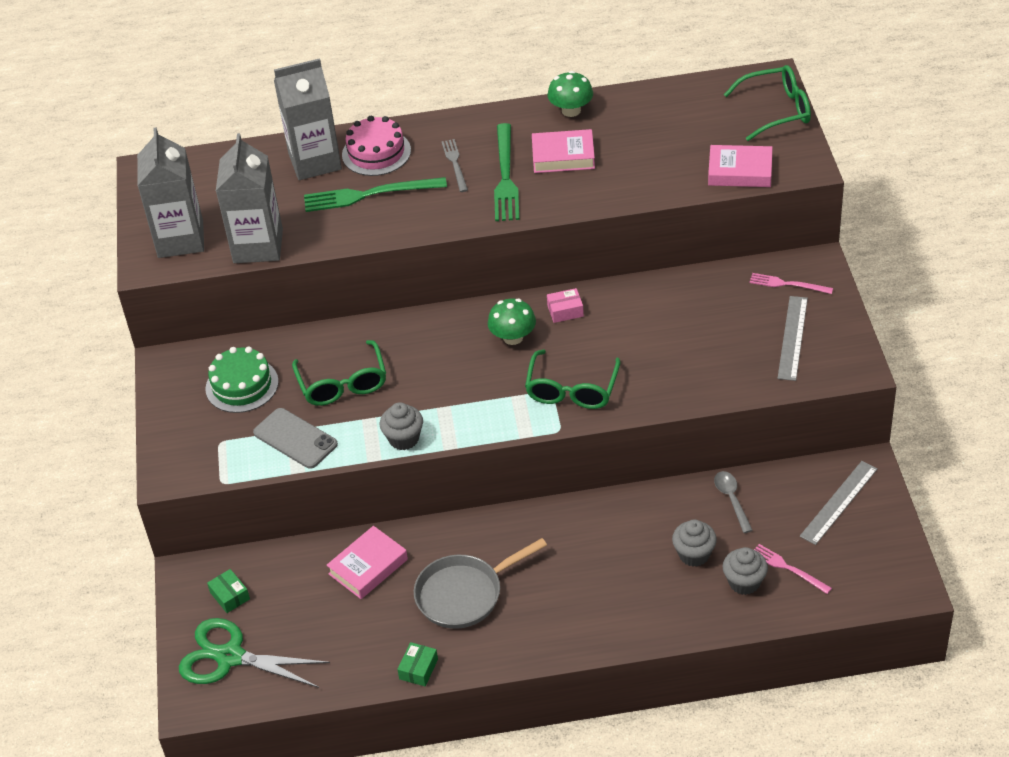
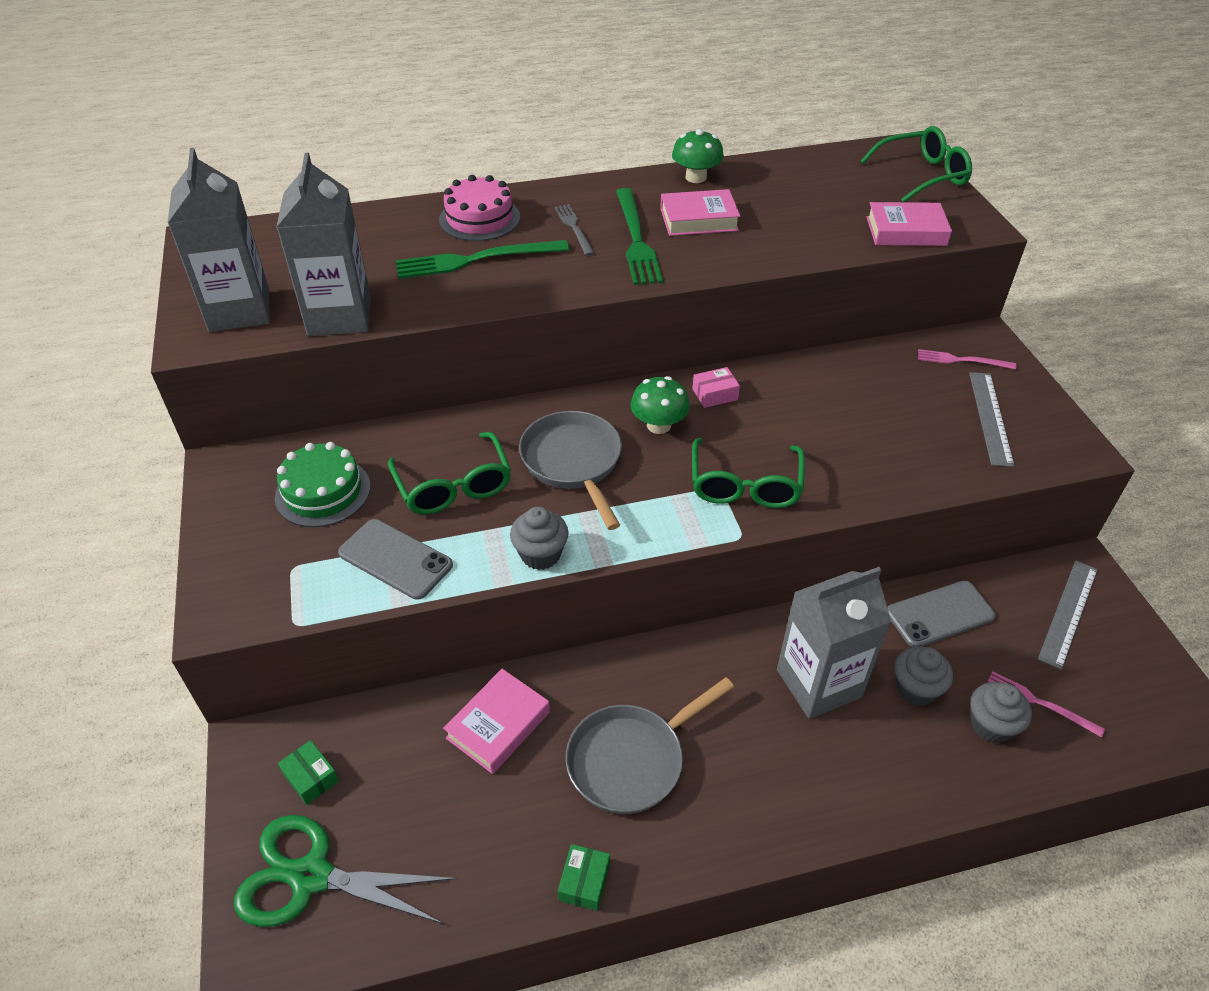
camera: 10 degrees left, 0 degrees up
(315, 161) = (407, 228): grey carton -> grey carton (819, 683)
(439, 367) = (573, 463): none -> grey pan
(732, 500) = (940, 614): grey spoon -> grey phone

